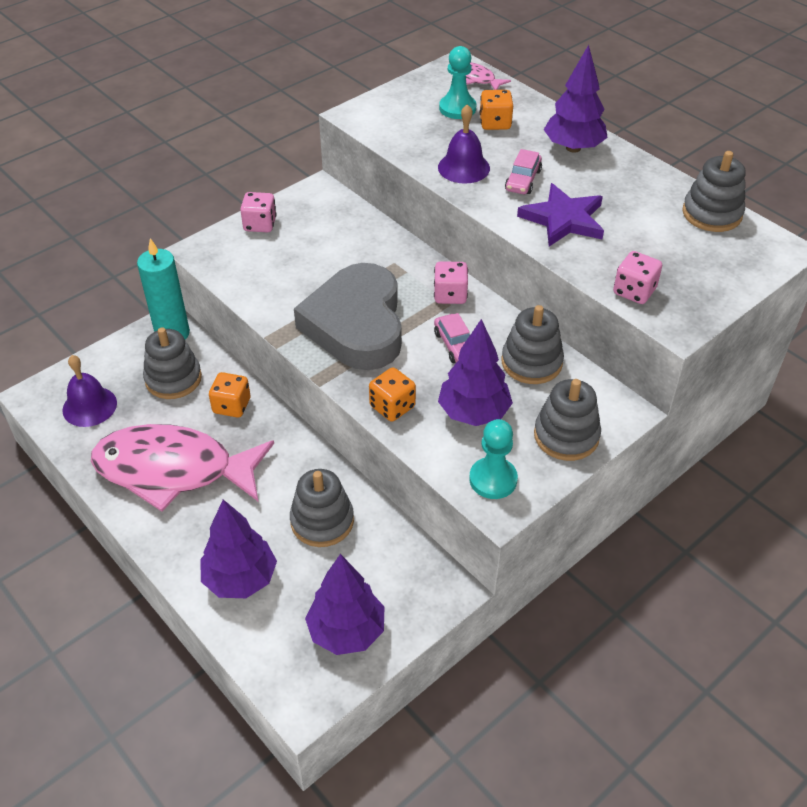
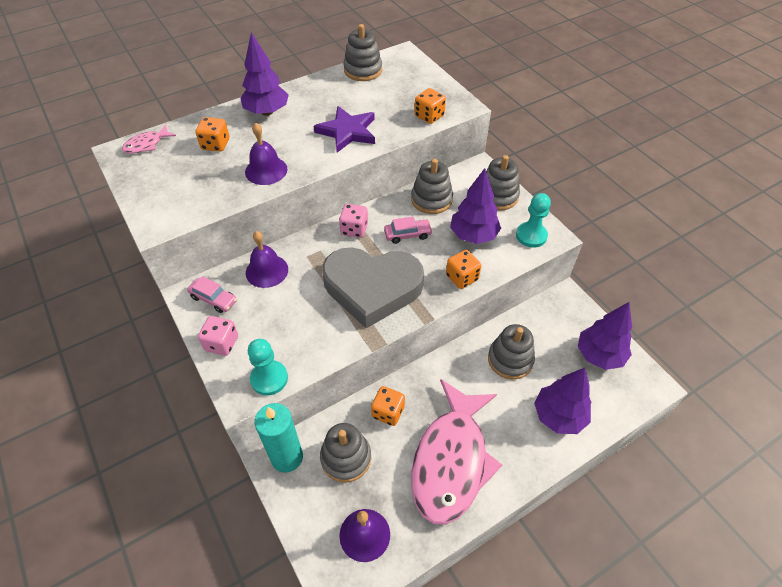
camera: 80 degrees left, 5 degrees up
(364, 236) = (267, 271): none -> purple bell
(457, 108) = (183, 161): turquoise pawn -> turquoise pawn (269, 378)
(523, 180) = (295, 143): pink car -> pink car (213, 299)
(634, 291) = (429, 116): pink dice -> orange dice

